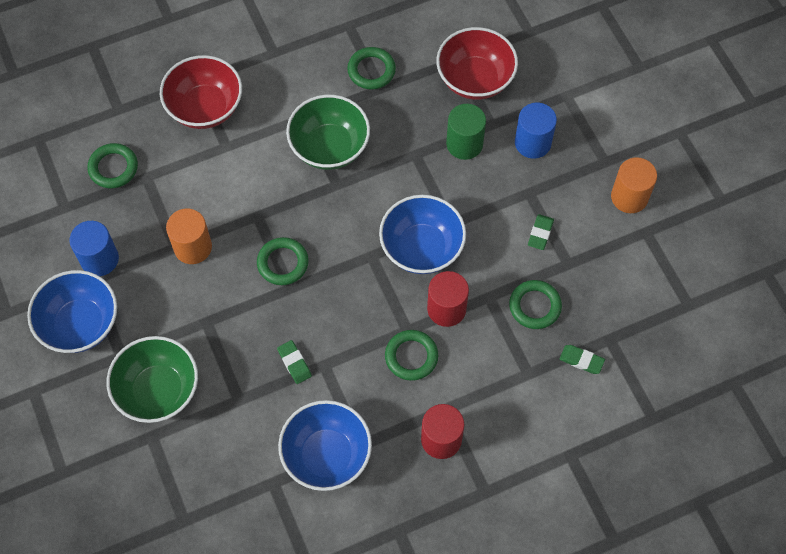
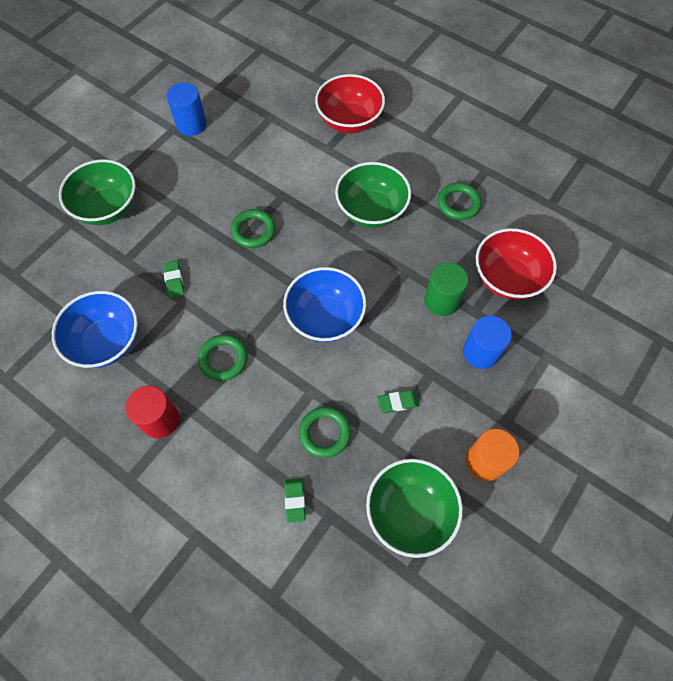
camera: 60 degrees right, 0 degrees up
(80, 324) = (136, 139): blue bowl -> none
(113, 168) = (266, 96): green ring -> none
(193, 247) = (232, 170): orange cylinder -> none
(294, 363) = (174, 280): green eraser -> green eraser turned 45 degrees counterclockwise
(446, 309) = (281, 364): red cylinder -> none
(639, 277) = (409, 512): none -> green bowl

